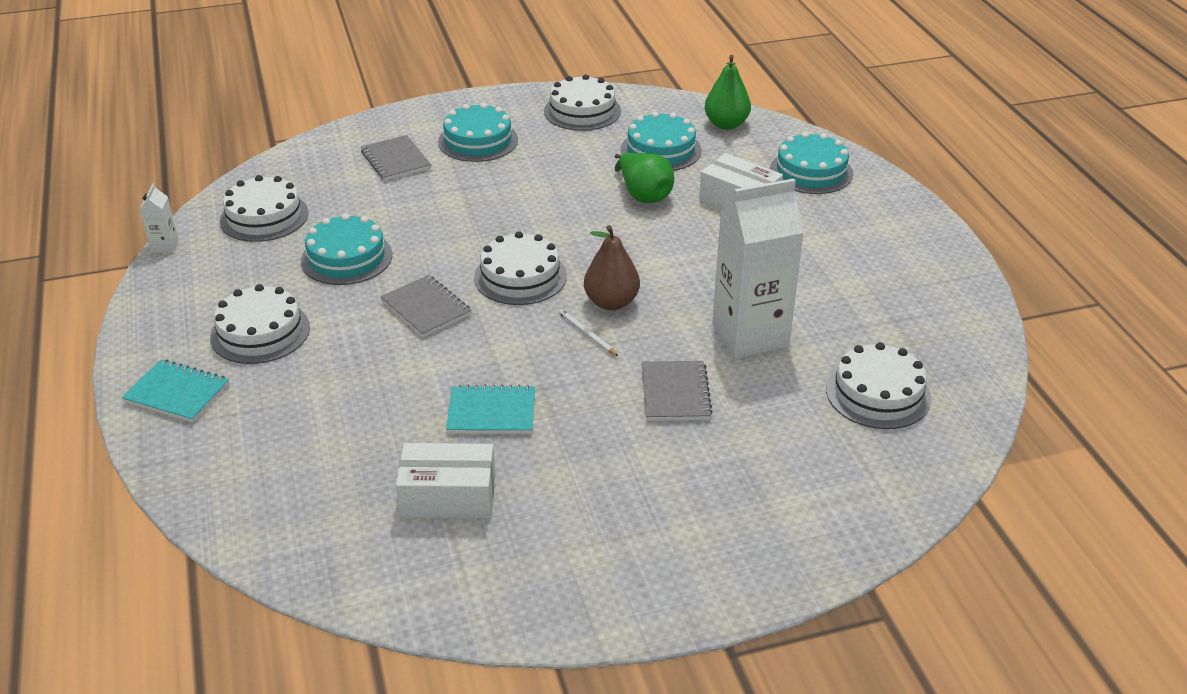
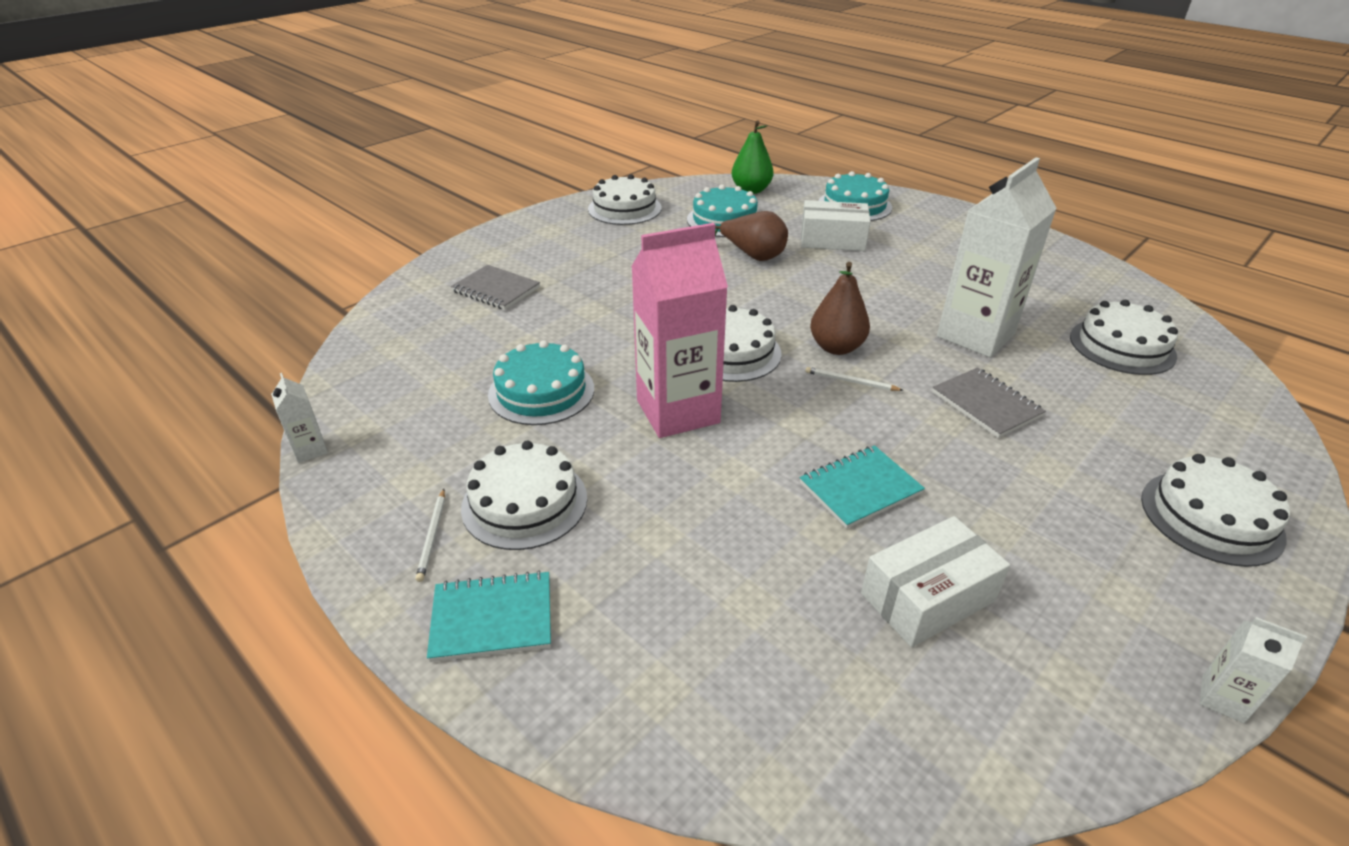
camera: 30 degrees left, 0 degrees up
(187, 331) = (432, 536): none -> white pencil
(264, 217) = (406, 381): white cake -> white cake (1211, 517)
(426, 308) = (678, 411): grey notebook -> pink carton
(478, 141) = (558, 253): turquoise cake -> none
(563, 635) = (1222, 699): none -> white carton
(643, 195) = (753, 256): green pear -> brown pear

